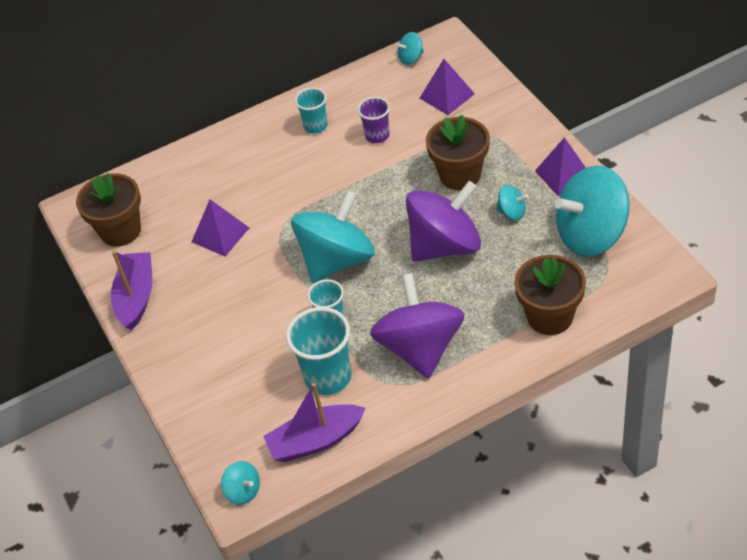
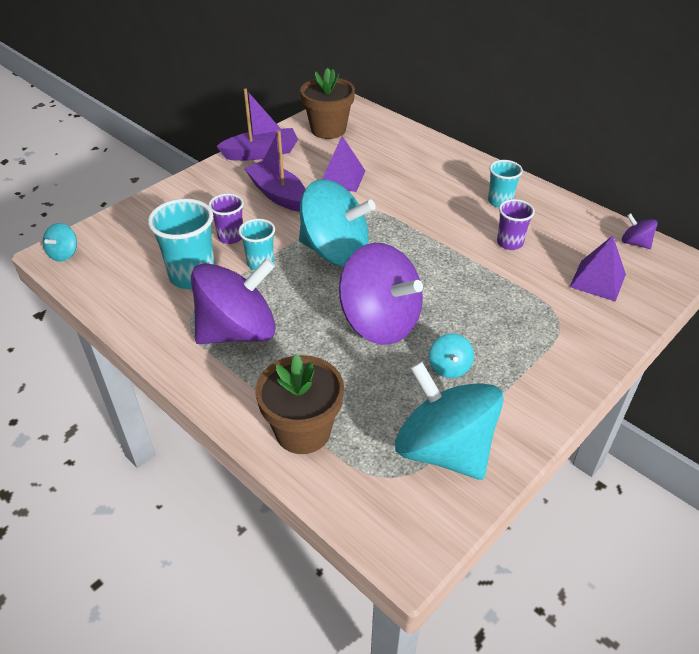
camera: 65 degrees right, 5 degrees down
(278, 340) = (231, 237): none -> purple cup
(315, 440) = (118, 284): purple boat -> purple boat (278, 194)
(411, 58) = (635, 243): turquoise spinning top -> purple spinning top
(460, 175) = (485, 314): brown flower pot -> none
(564, 174) = (531, 404): purple pyramid -> none

